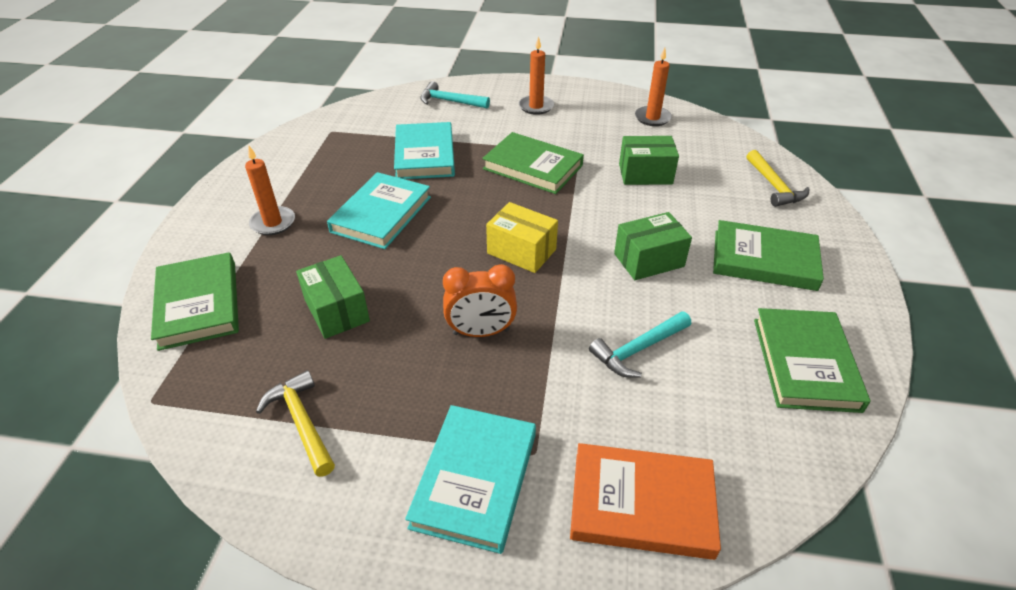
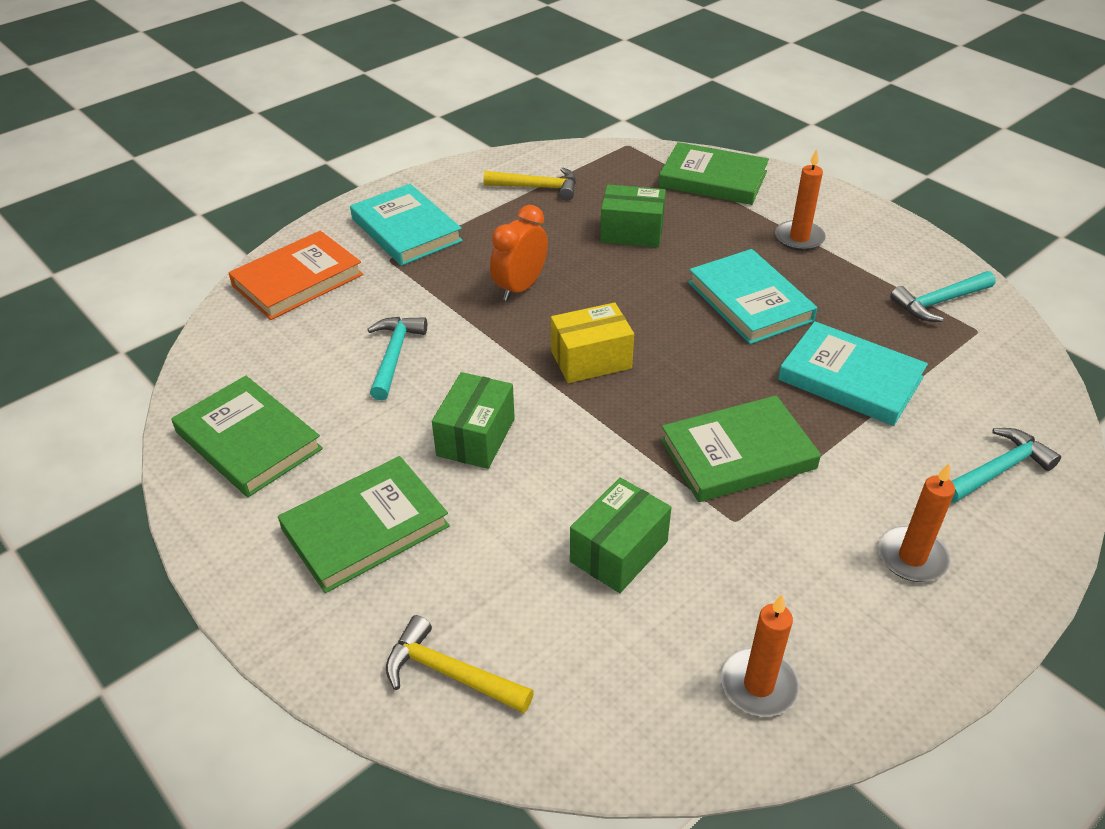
camera: 130 degrees right, 0 degrees up
(311, 149) = (939, 302): none -> turquoise hammer

